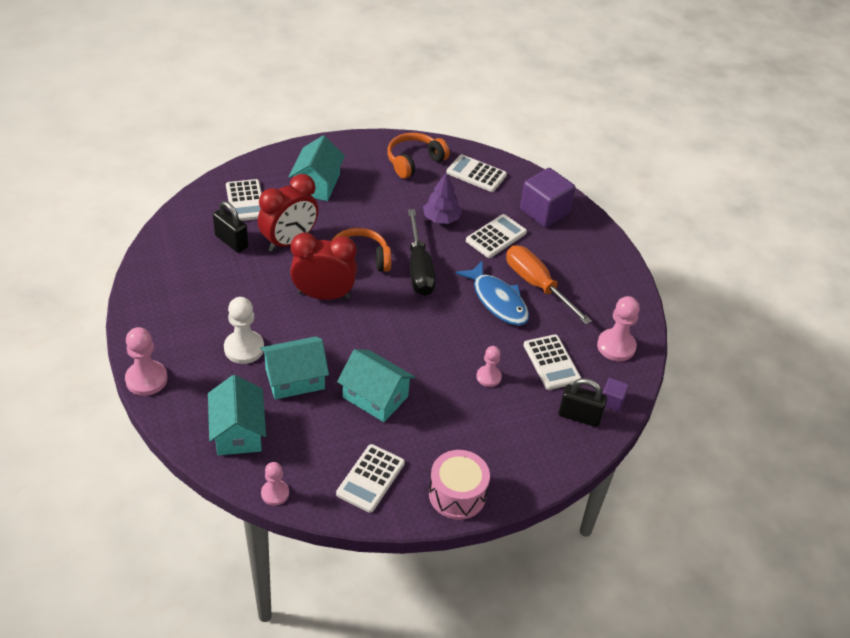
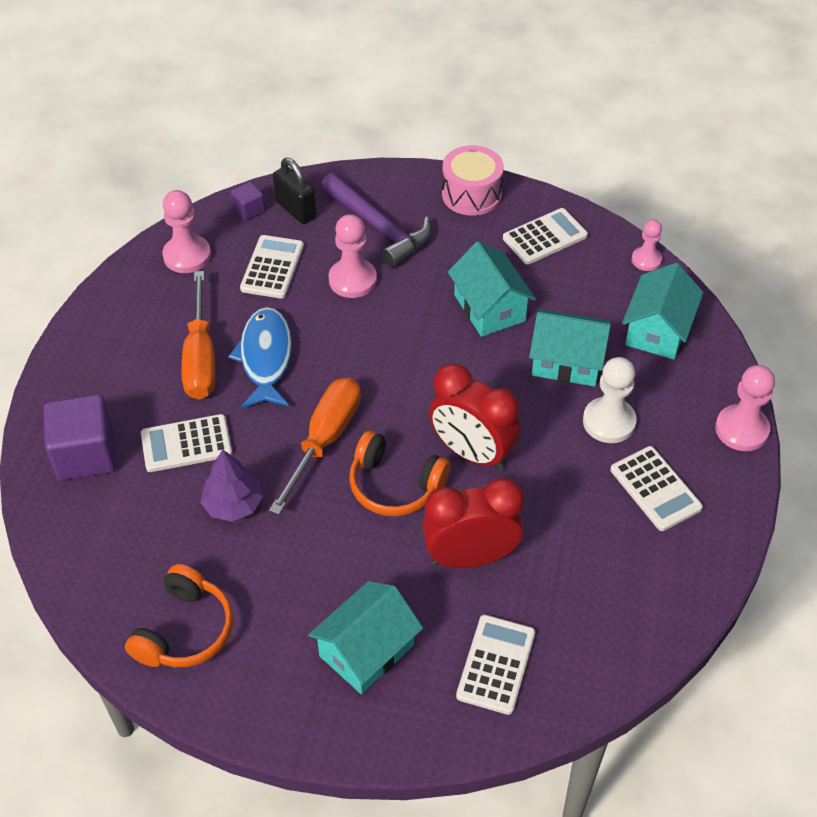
camera: 145 degrees left, 5 degrees up
(231, 241) = (553, 593): black padlock -> none
(414, 161) = (185, 630): orange headphones -> orange headphones turned 60 degrees counterclockwise
(419, 268) = (325, 440): black screwdriver -> orange screwdriver
(476, 174) = (115, 562): white calculator -> white calculator (655, 489)
(488, 377) = (352, 280): pink pawn -> pink pawn, size x1.59
(505, 429) = (379, 227): none -> purple hammer

